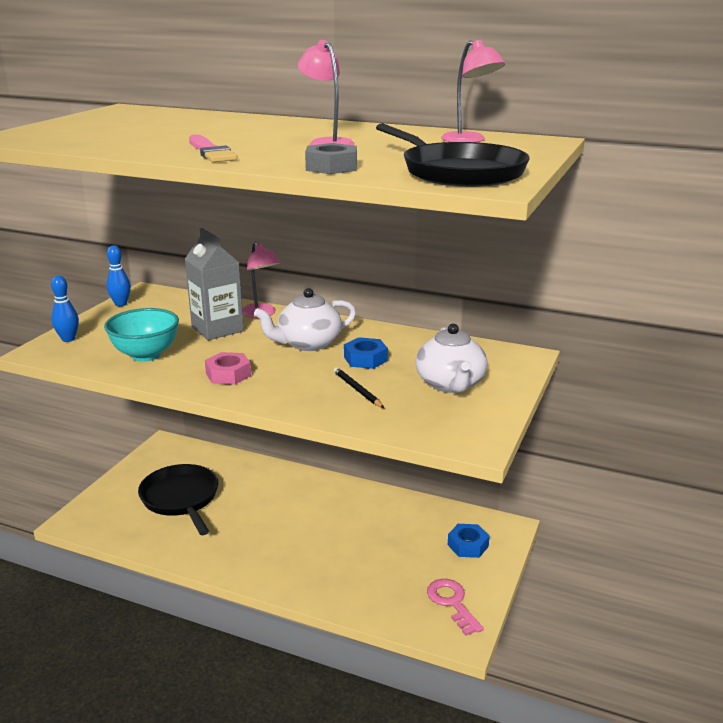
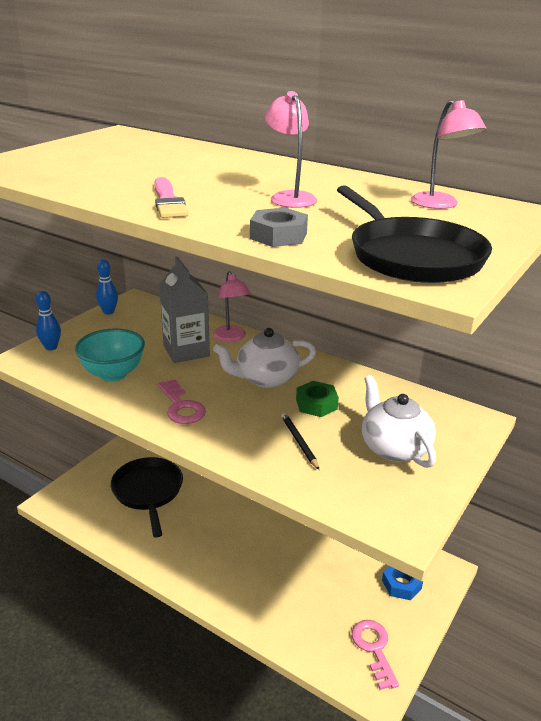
camera: 10 degrees right, 5 degrees up
(228, 374) = (181, 407): pink nut -> pink key
(365, 359) = (316, 404): blue nut -> green nut
(450, 384) = (394, 447): white teapot -> white teapot turned 150 degrees clockwise

